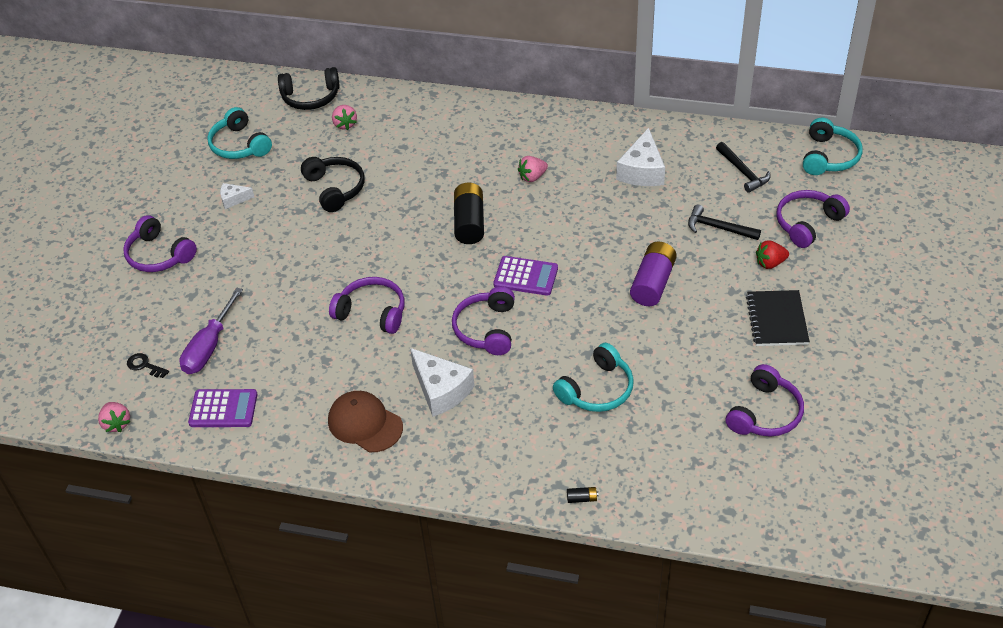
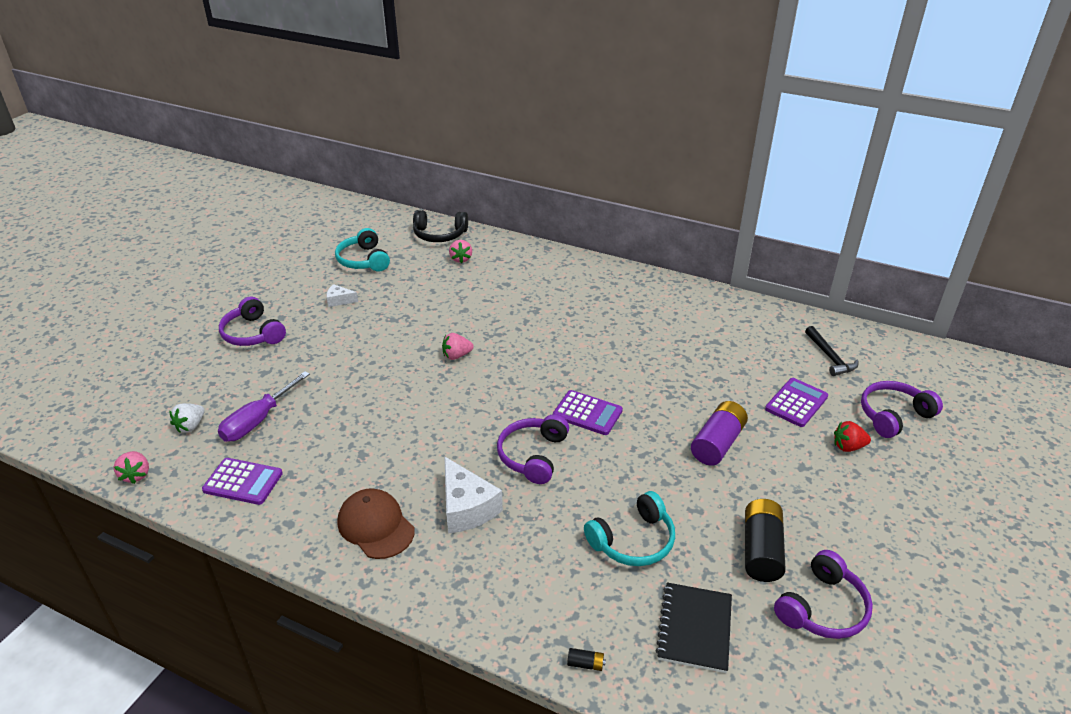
camera: 10 degrees right, 10 degrees down
(144, 365) = (190, 426): black key -> white strawberry
(335, 188) = (432, 307): black headphones -> none
(372, 312) = (425, 418): purple headphones -> none
(469, 223) = (546, 356): black battery -> black battery (761, 550)
(532, 177) = (618, 327): pink strawberry -> pink strawberry (456, 356)
(642, 171) = (727, 339): white cheese -> none
(718, 228) = (796, 403): black hammer -> purple calculator
(776, 320) = (849, 506): black notebook -> black notebook (694, 628)
(829, 157) = (922, 358): turquoise headphones -> none

